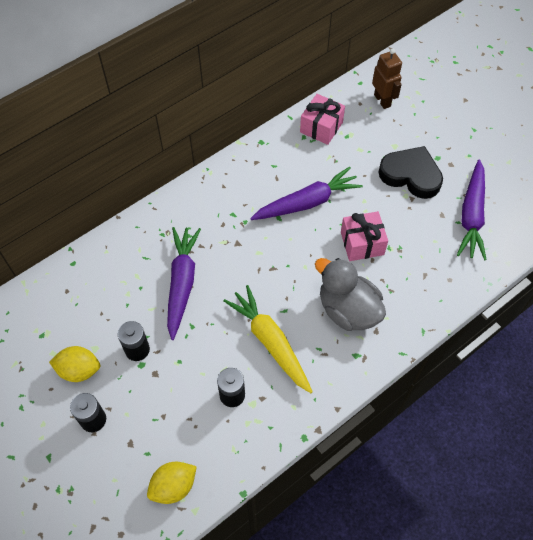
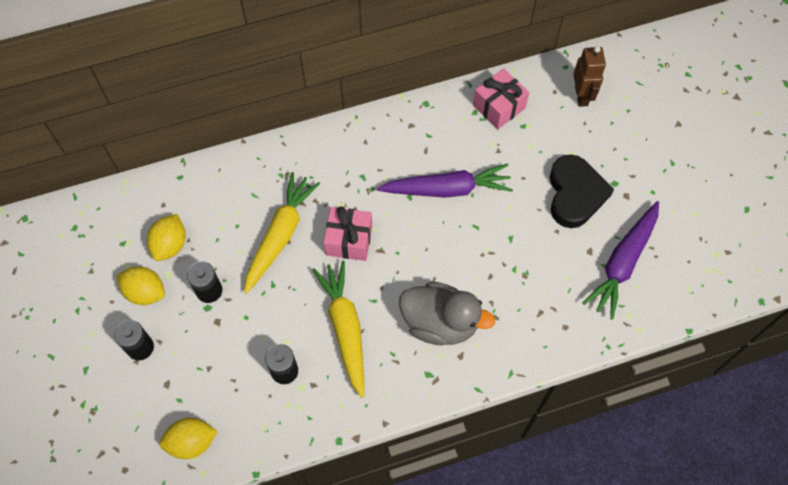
camera: 20 degrees right, 5 degrees up
(86, 322) = (170, 245): none -> yellow lemon
(182, 283) = (280, 235): purple carrot -> yellow carrot
(348, 310) = (440, 323): grey duck -> grey duck turned 135 degrees clockwise
(362, 243) = (487, 254): pink gift -> pink gift (349, 240)
(411, 175) = (575, 194): black heart -> black heart turned 45 degrees clockwise

